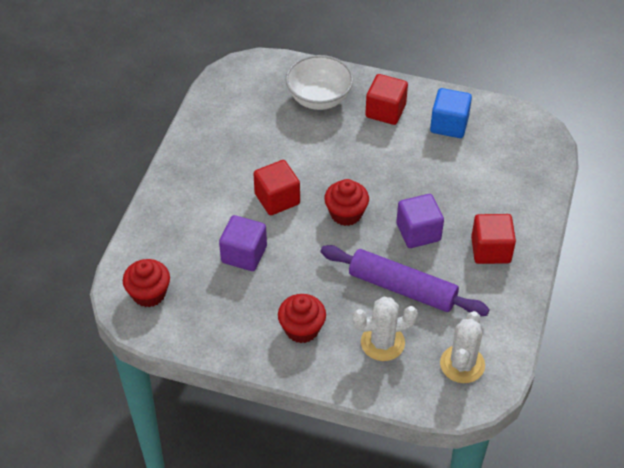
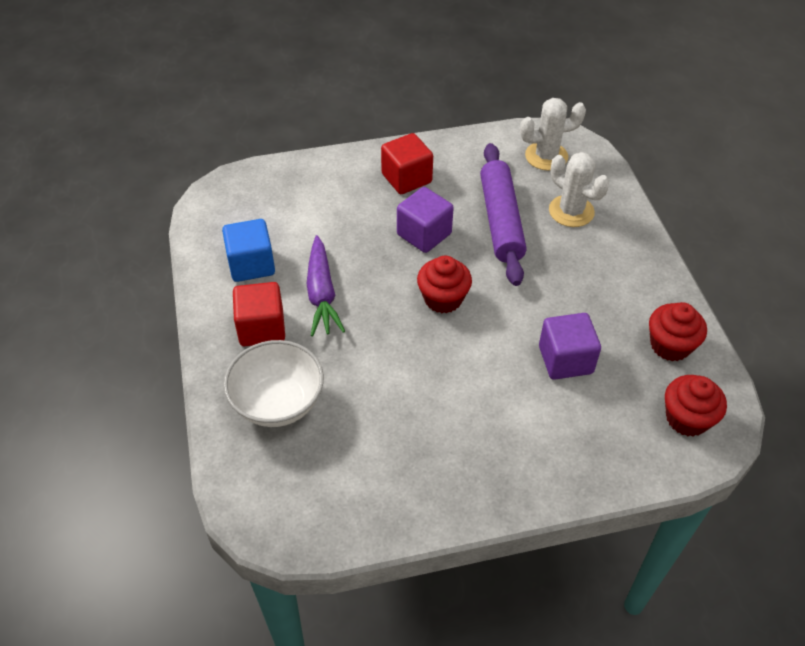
camera: 120 degrees left, 0 degrees up
(277, 199) = (468, 368): red cube -> none
(302, 329) = (609, 271): red cupcake -> red cupcake (670, 345)
(396, 151) = (322, 294): none -> purple carrot

